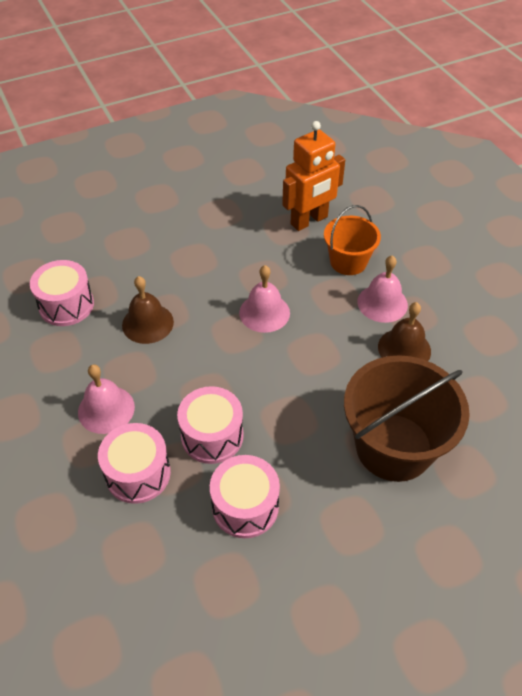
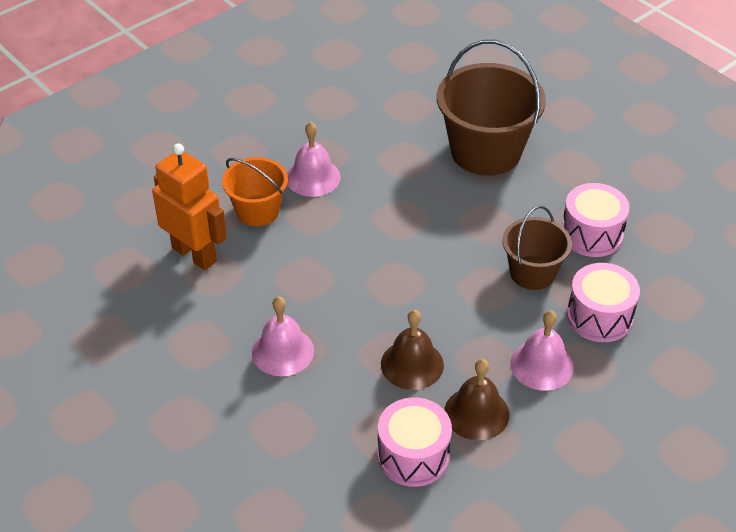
camera: 105 degrees left, 5 degrees down
(212, 436) = (532, 273): pink drum -> brown bucket
(264, 312) = (359, 266): pink bell -> pink bell (283, 351)
(404, 349) = (369, 156): brown bell -> brown bell (476, 413)

